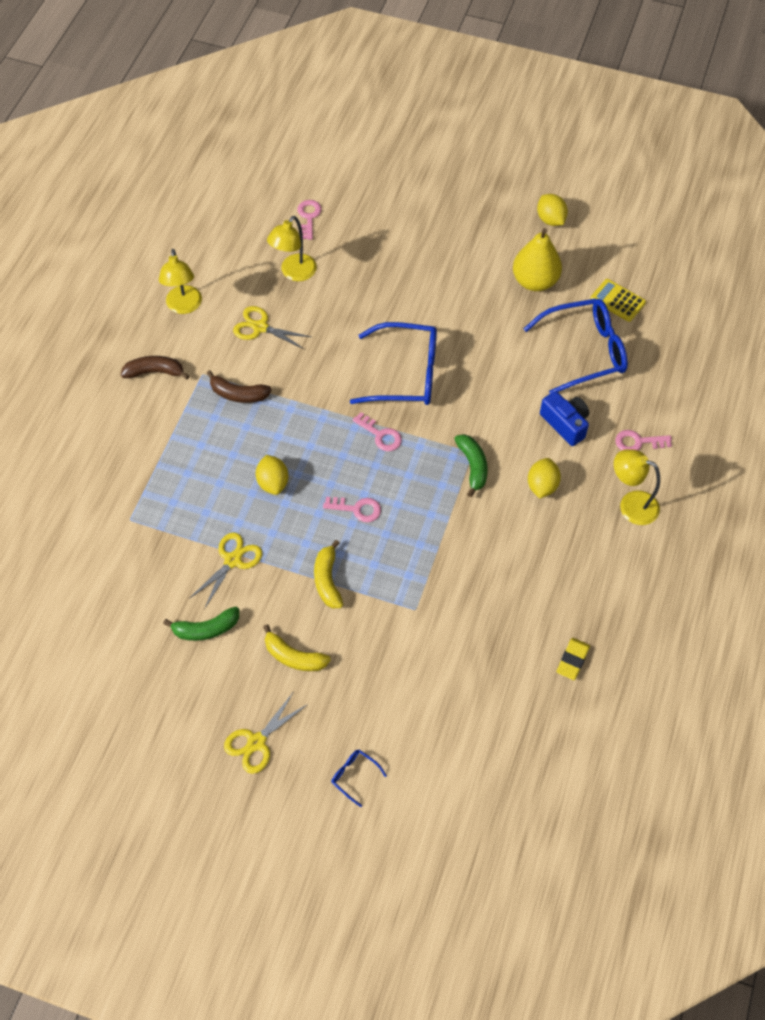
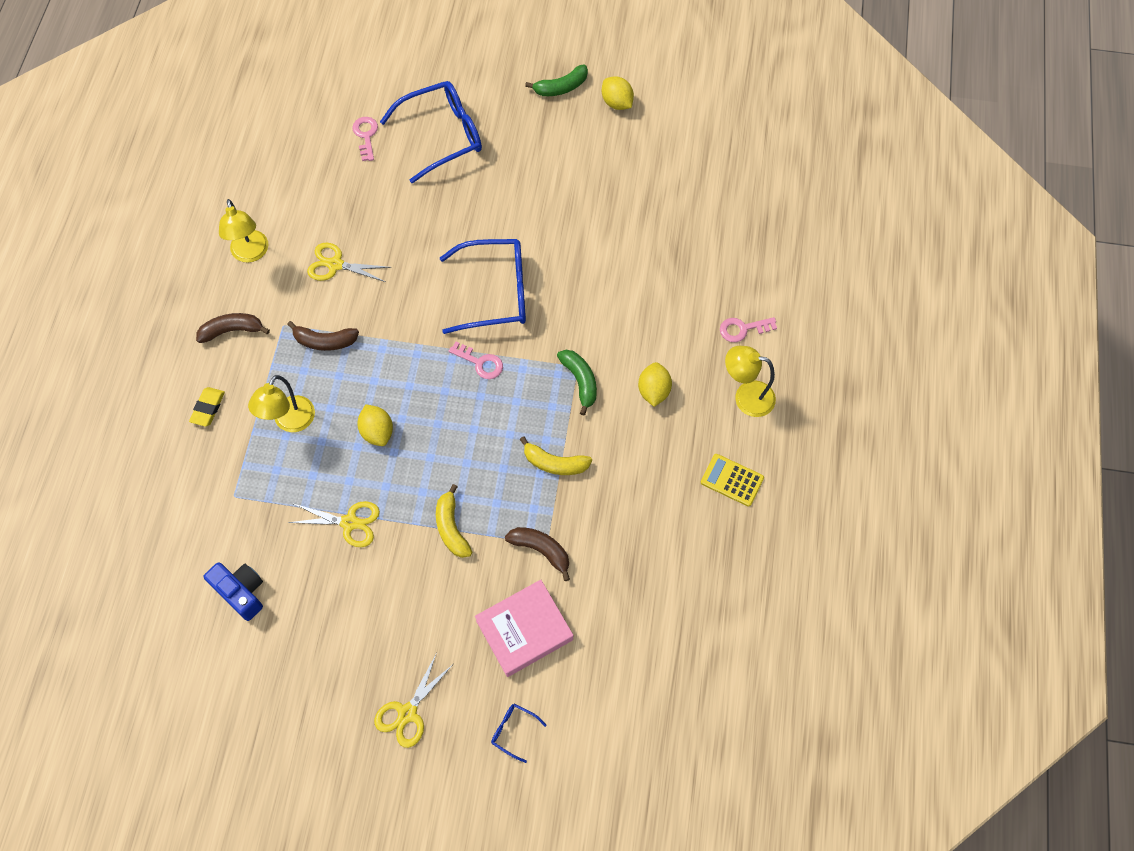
camera: 10 degrees left, 5 degrees up
(206, 629) = (334, 601): green banana -> green banana (561, 87)
(233, 560) = (349, 522): yellow scissors -> yellow scissors turned 75 degrees clockwise
(294, 273) = (361, 200): yellow lamp -> yellow lamp (290, 422)
(294, 657) = (430, 615): yellow banana -> yellow banana (555, 463)
(357, 509) = (469, 446): pink key -> none
(380, 685) = (524, 630): none -> pink book
(409, 614) = (541, 550): none -> brown banana
(535, 281) = (611, 172): yellow pear -> none
(565, 423) = (666, 321): blue camera -> blue camera (241, 592)
(572, 660) = (713, 570): yellow eraser -> yellow eraser (208, 408)
(584, 351) = (674, 240): blue glasses -> blue glasses (442, 135)
(617, 301) = (698, 181): yellow calculator -> yellow calculator (732, 480)

